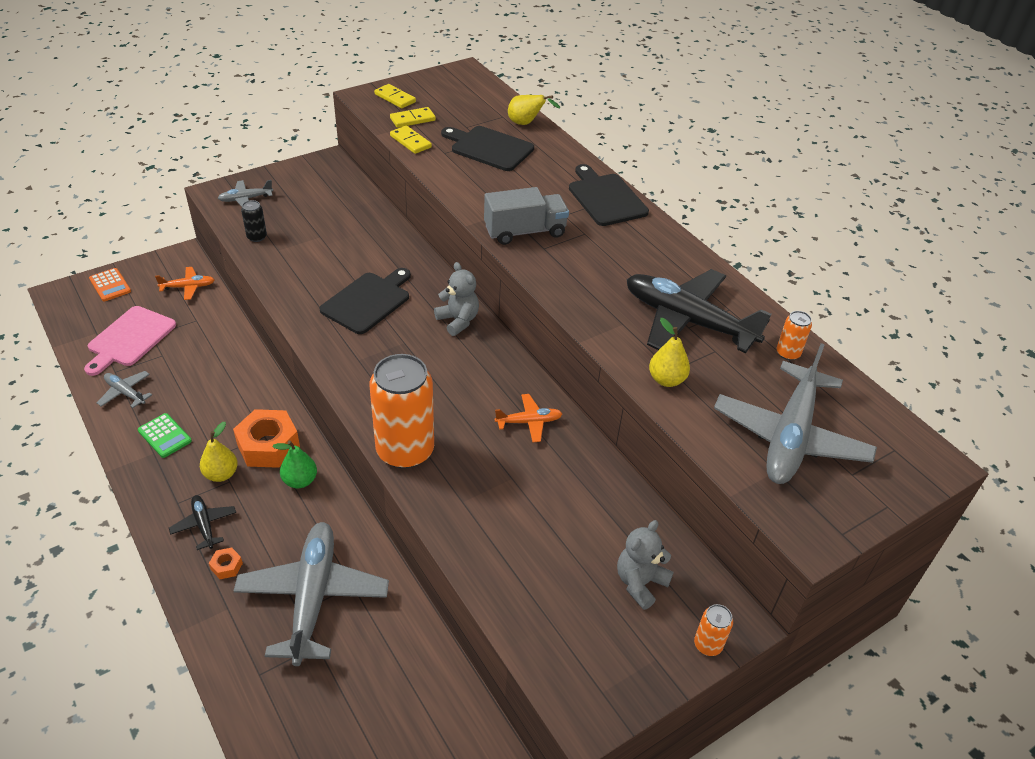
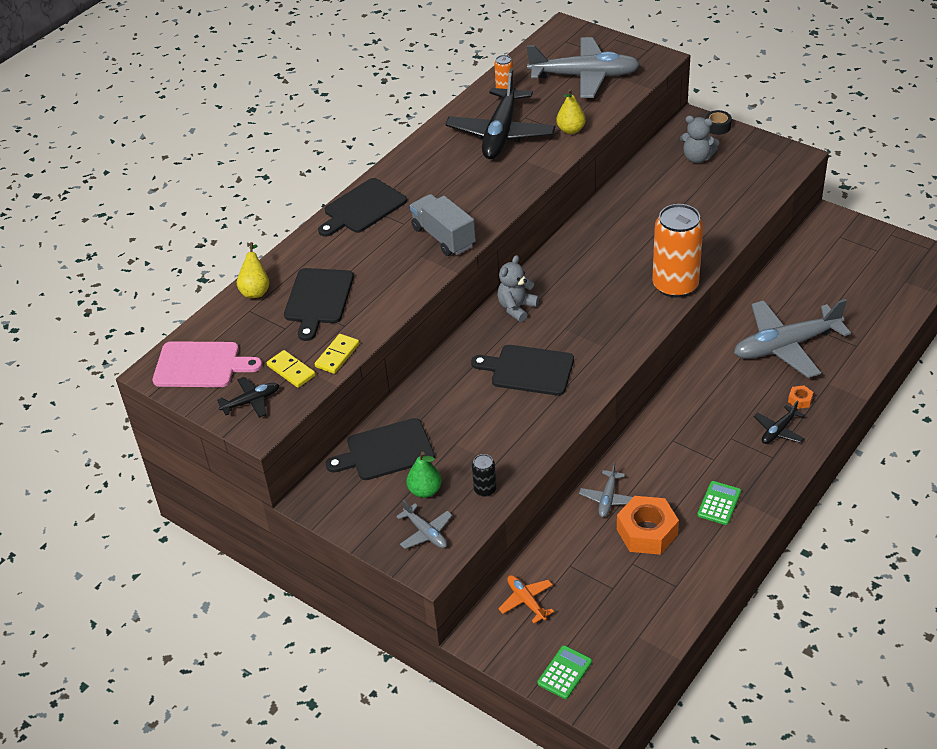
camera: 105 degrees left, 0 degrees up
(110, 285) = (564, 672): orange calculator -> green calculator
(125, 393) = (694, 561): grey plane -> grey plane (608, 498)
(129, 339) = (628, 602): pink cutting board -> pink cutting board (201, 365)
(221, 474) = (728, 446): yellow pear -> none
(268, 446) = (680, 432): orange nut -> orange nut (647, 532)
(300, 481) = (699, 397): green pear -> green pear (425, 491)
(345, 202) = (386, 451): none -> black cutting board
(395, 98) = (251, 401): yellow domino -> black plane
(529, 422) = (601, 237): orange plane -> none
(708, 644) = (717, 127): orange can -> black tape

